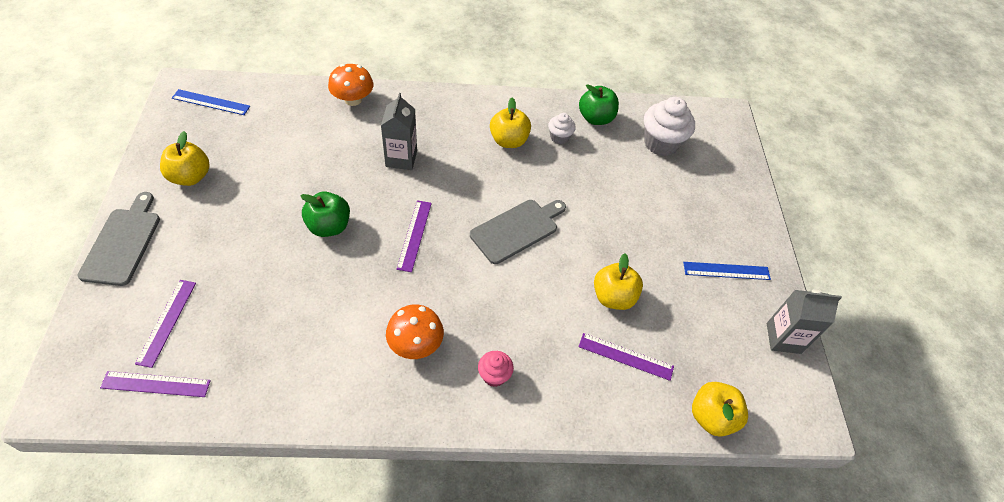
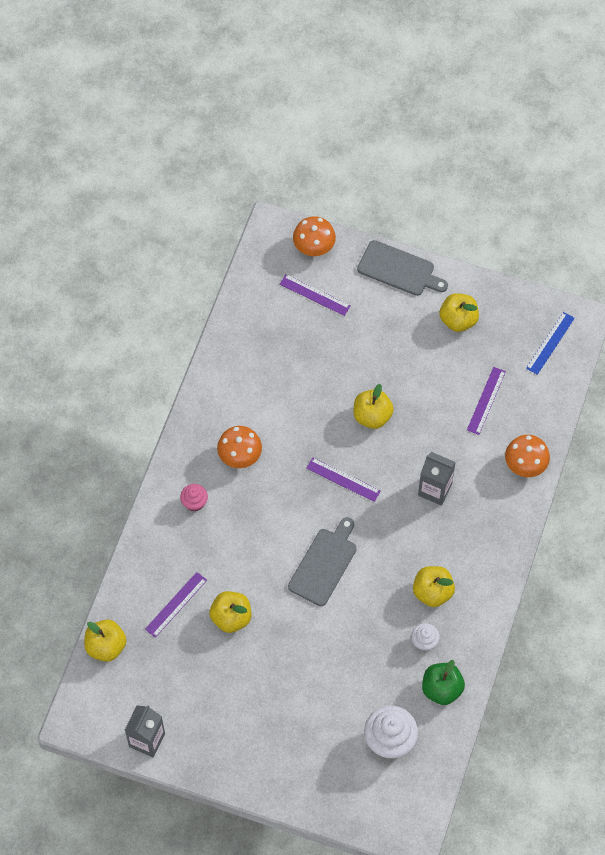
camera: 115 degrees right, 10 degrees up
(87, 342) = (314, 246): none -> orange mushroom
(156, 384) = (265, 286): purple ruler -> purple ruler (486, 400)
(329, 226) = (372, 416): green apple -> yellow apple
(517, 229) = (324, 564): grey cutting board -> grey cutting board turned 135 degrees counterclockwise
(726, 271) = (224, 727): blue ruler -> none

